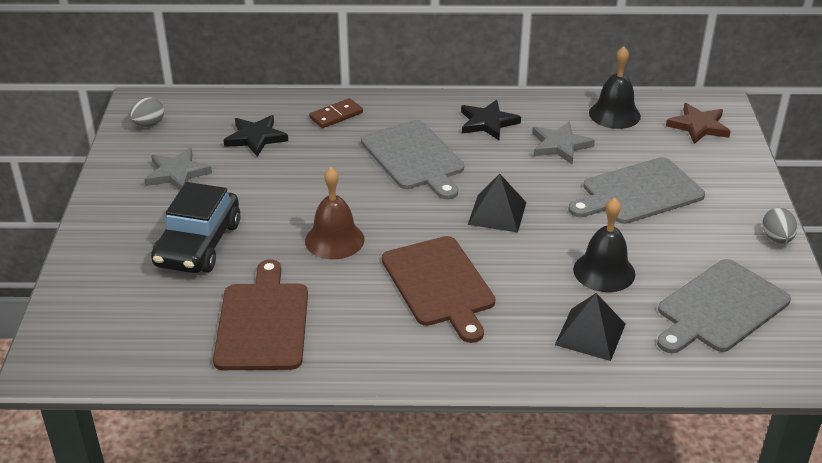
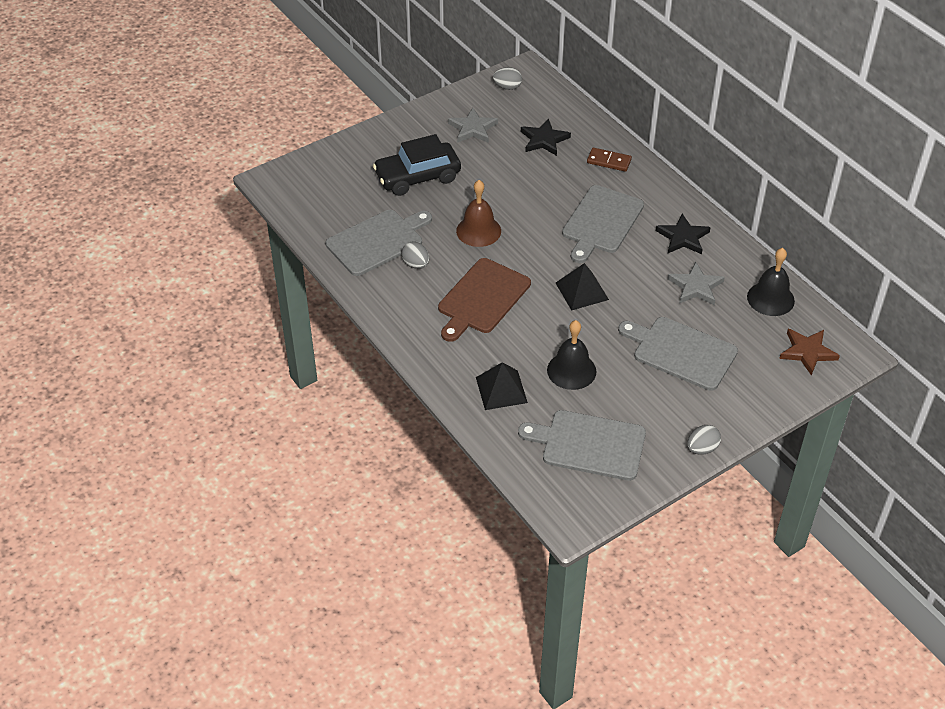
camera: 55 degrees right, 10 degrees up
(262, 322) = (377, 241): brown cutting board -> grey cutting board
(334, 309) = (416, 264): none -> grey egg

